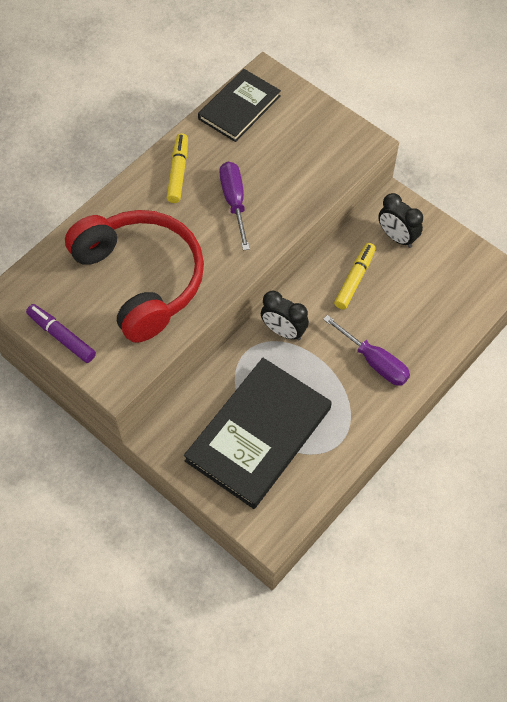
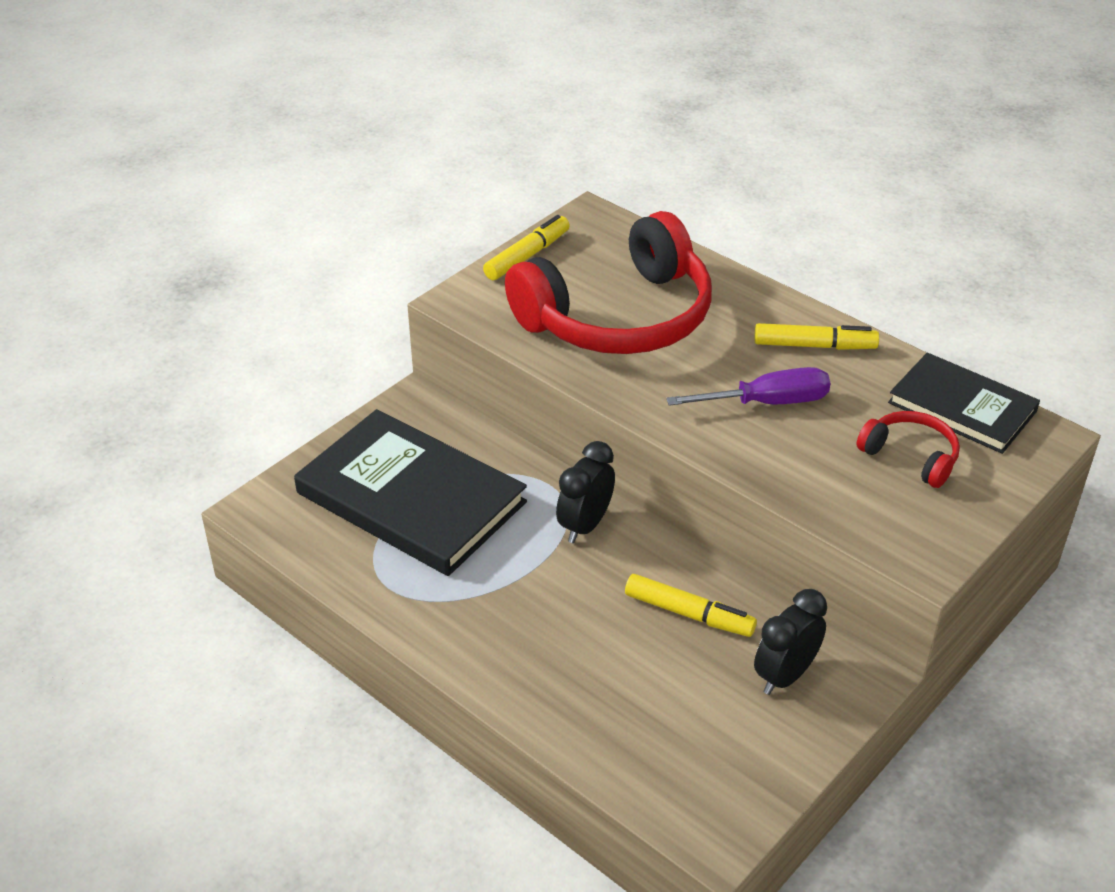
camera: 90 degrees right, 20 degrees down
(62, 337) = (527, 256): purple marker -> yellow marker
(283, 138) = (910, 456): none -> red headphones
(375, 362) = (528, 634): purple screwdriver -> none

